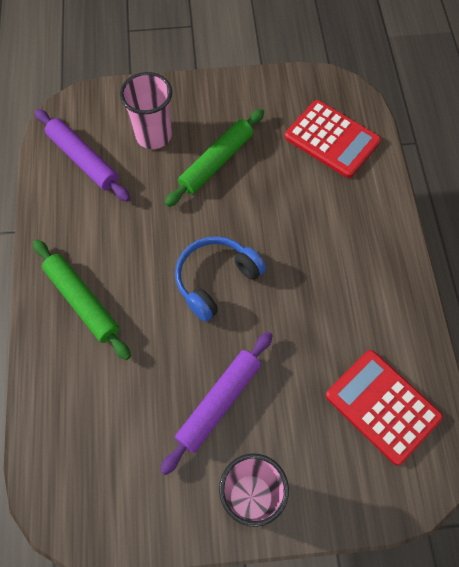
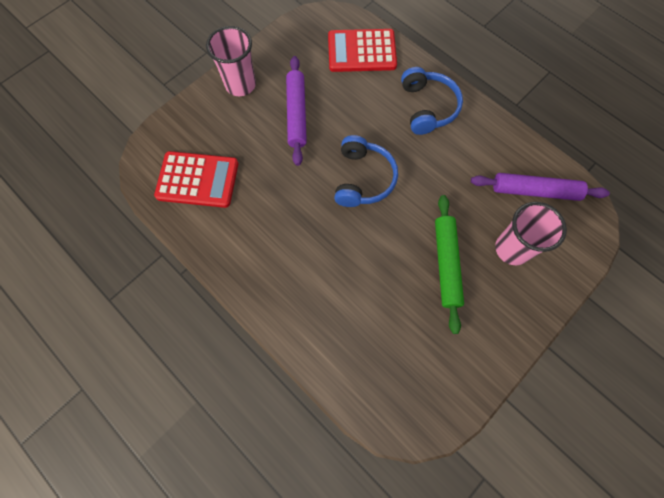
camera: 140 degrees right, 5 degrees up
(82, 302) = (427, 107): green rolling pin -> blue headphones
(332, 139) = (379, 360): red calculator -> red calculator (361, 51)

